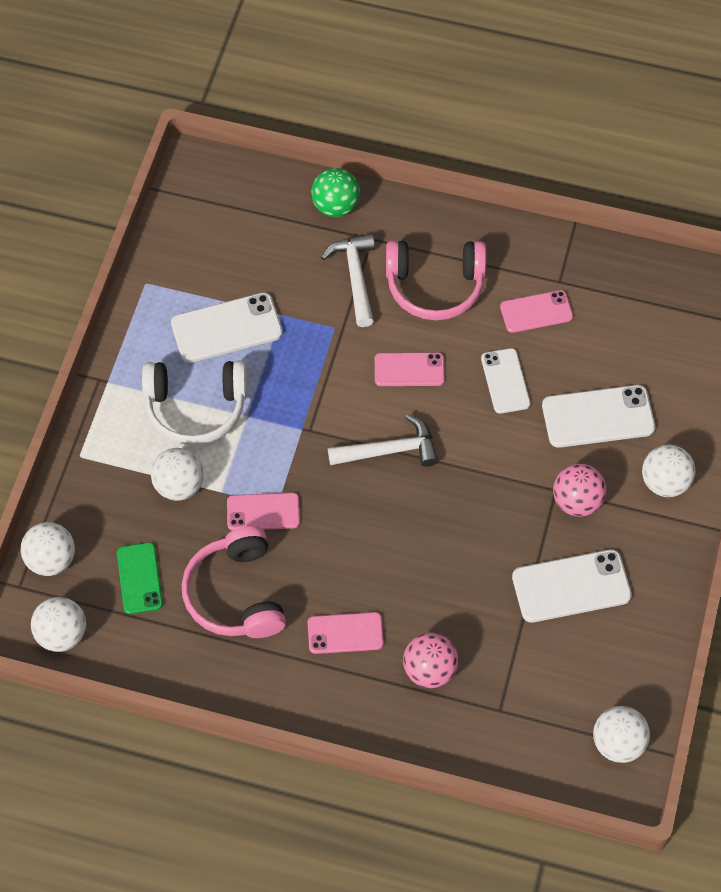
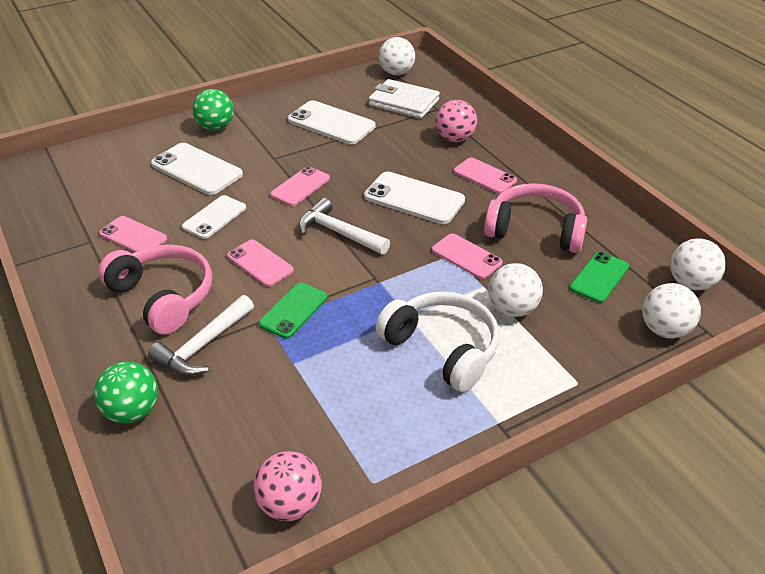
camera: 135 degrees left, 20 degrees down
(226, 328) = (349, 386): white phone -> white phone (414, 198)
(236, 594) = (535, 230): pink headphones -> pink headphones turned 105 degrees counterclockwise
(332, 352) = (293, 310): none -> green phone
(485, 474) = (300, 187): none -> pink phone
(545, 689) = (404, 102): none -> white wallet
(577, 501) = (272, 147): pink ball -> pink ball (290, 504)
(665, 482) = (216, 127): white ball -> green ball

